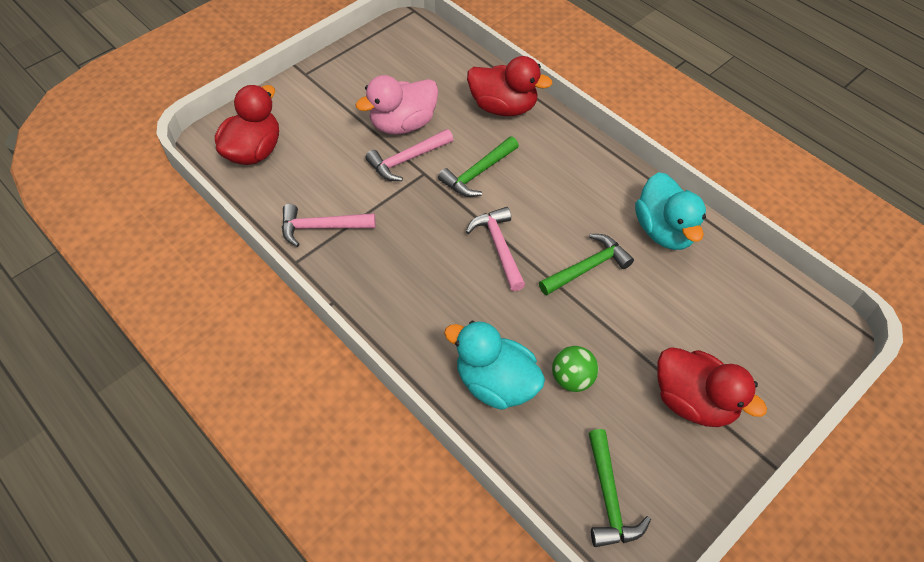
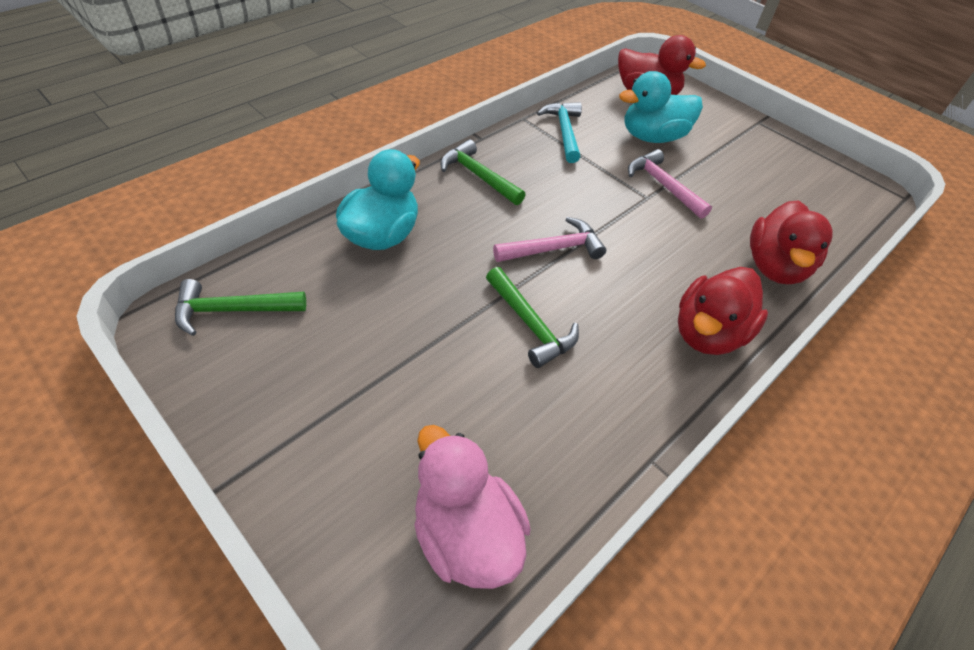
camera: 85 degrees right, 5 degrees down
(321, 227) = (564, 132): pink hammer -> turquoise hammer
(403, 124) = (714, 184): pink duck -> pink duck (466, 534)
(478, 173) = (658, 238): green hammer -> green hammer (478, 176)
(572, 379) = (378, 295): green ball -> none
(664, 231) = (600, 419): turquoise duck -> turquoise duck (652, 137)
(694, 401) = (329, 409): red duck -> red duck (707, 333)

